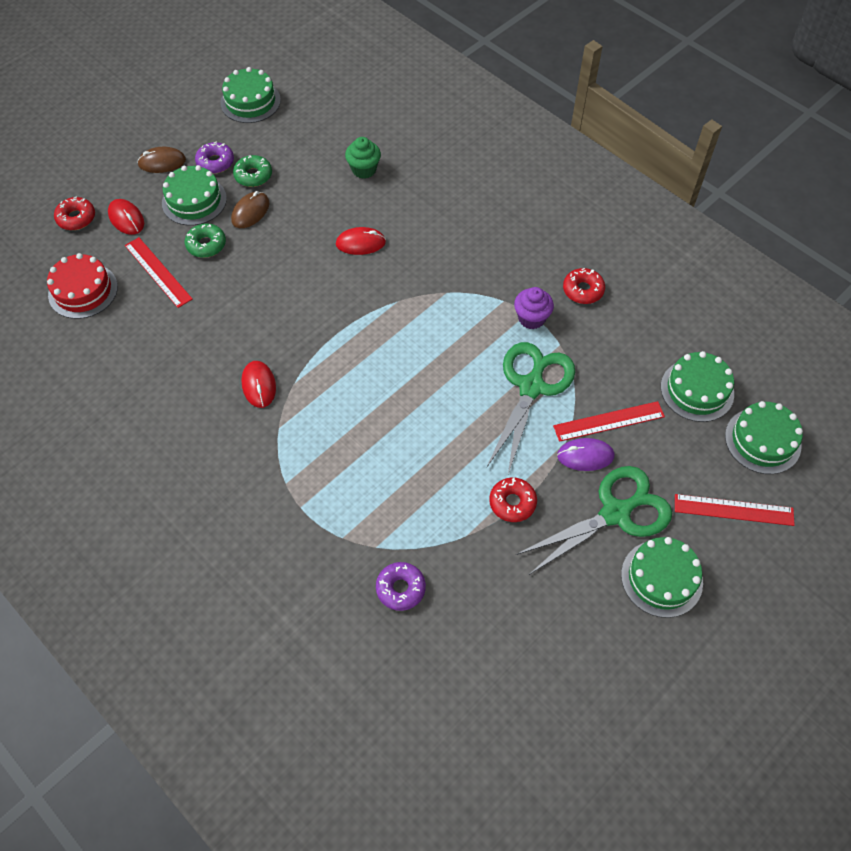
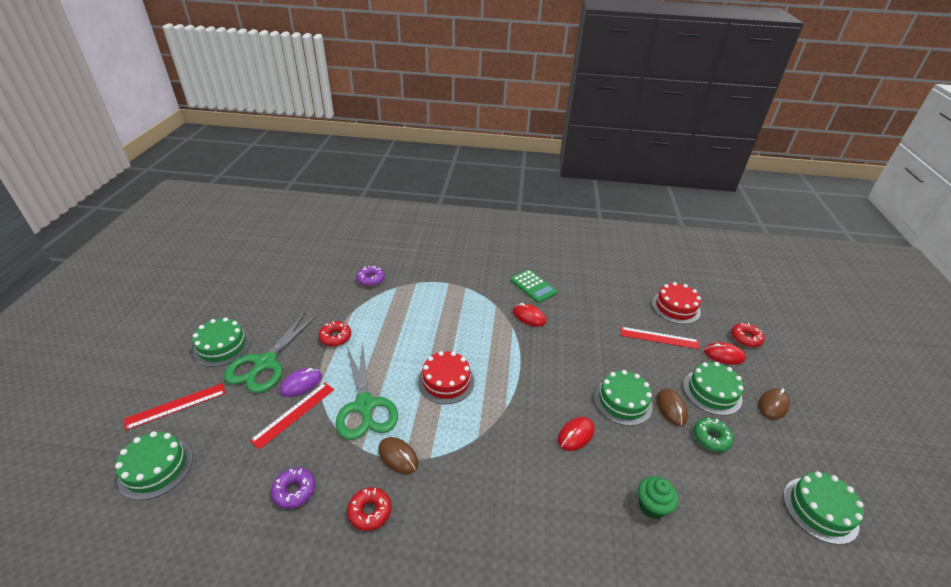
camera: 140 degrees right, 20 degrees down
(199, 427) = (533, 286): none -> green calculator
(206, 245) = (661, 369): green donut -> none
(215, 162) = (747, 430): purple donut -> purple donut (294, 491)
(429, 363) = (446, 381): none -> red cake
(531, 318) = (398, 456): purple cupcake -> brown mouse
(697, 390) = (226, 478): green cake -> green cake (622, 401)

